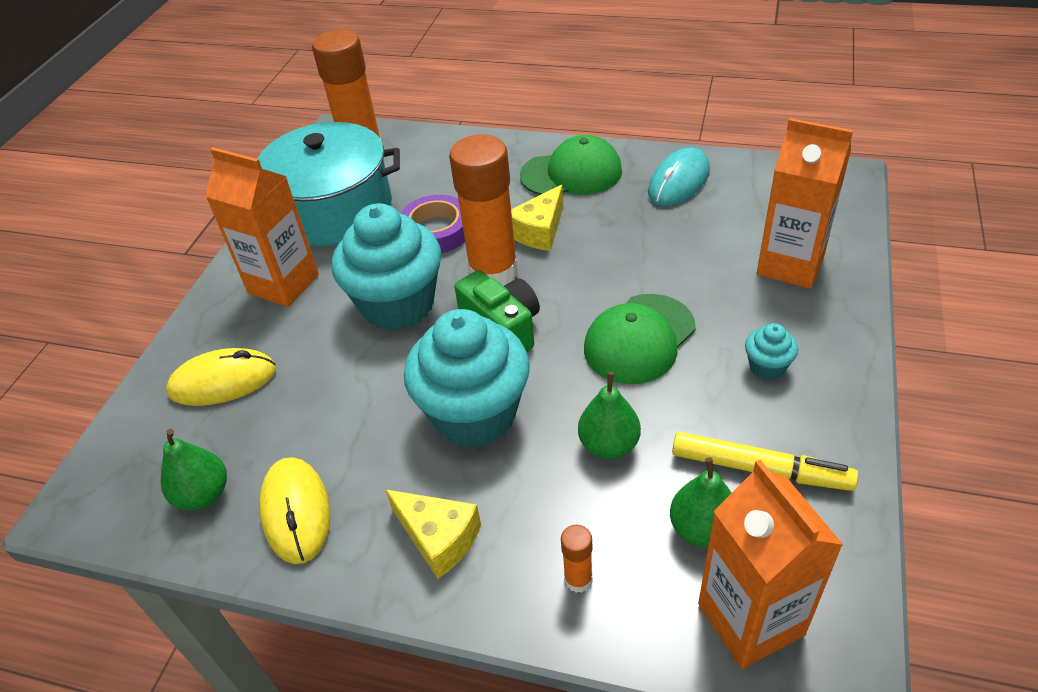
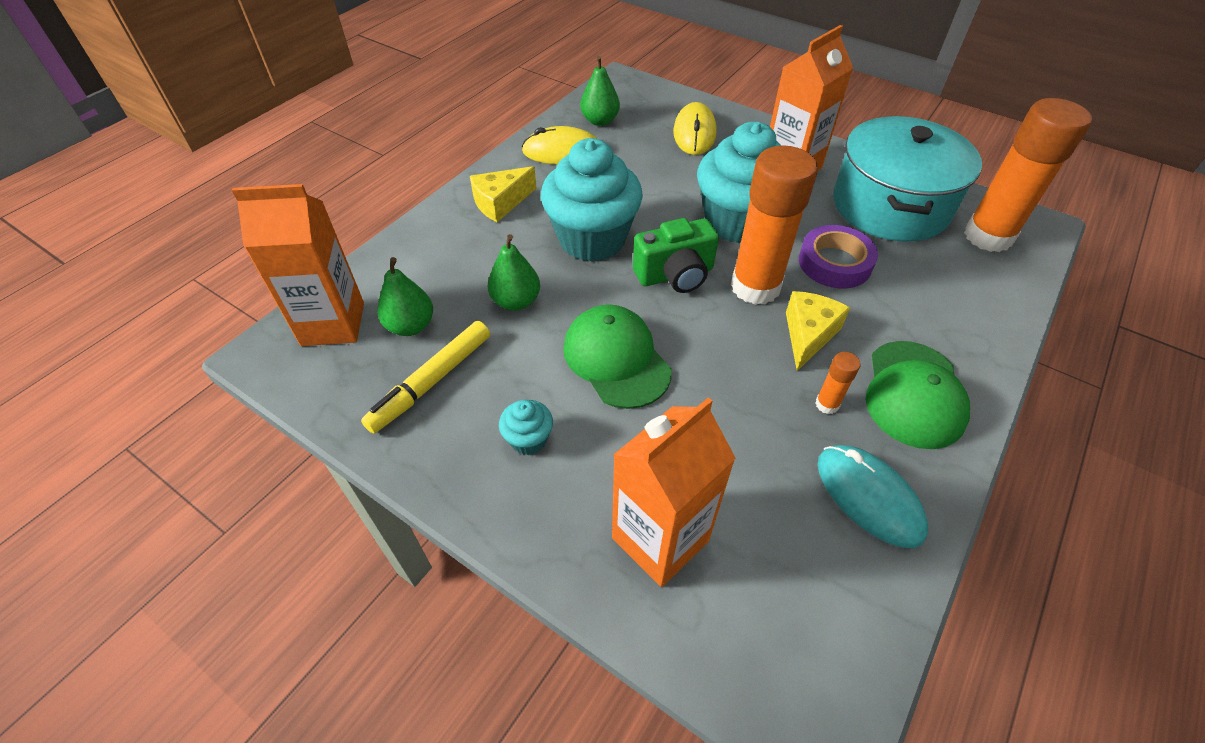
camera: 105 degrees right, 5 degrees up
(539, 231) = (808, 335): yellow cheese -> yellow cheese turned 60 degrees clockwise
(578, 579) = (425, 254): orange glue stick -> orange glue stick (827, 404)

